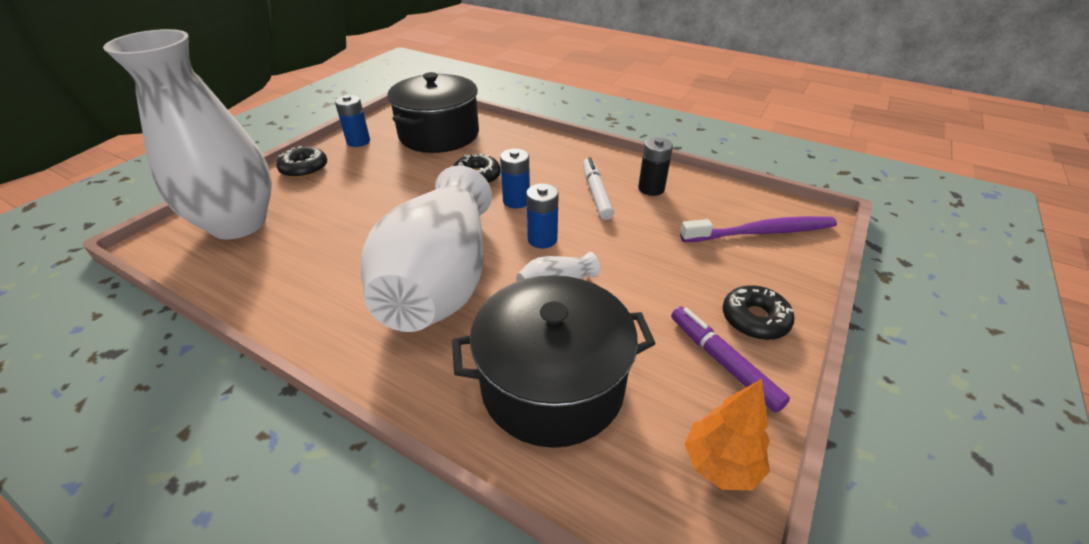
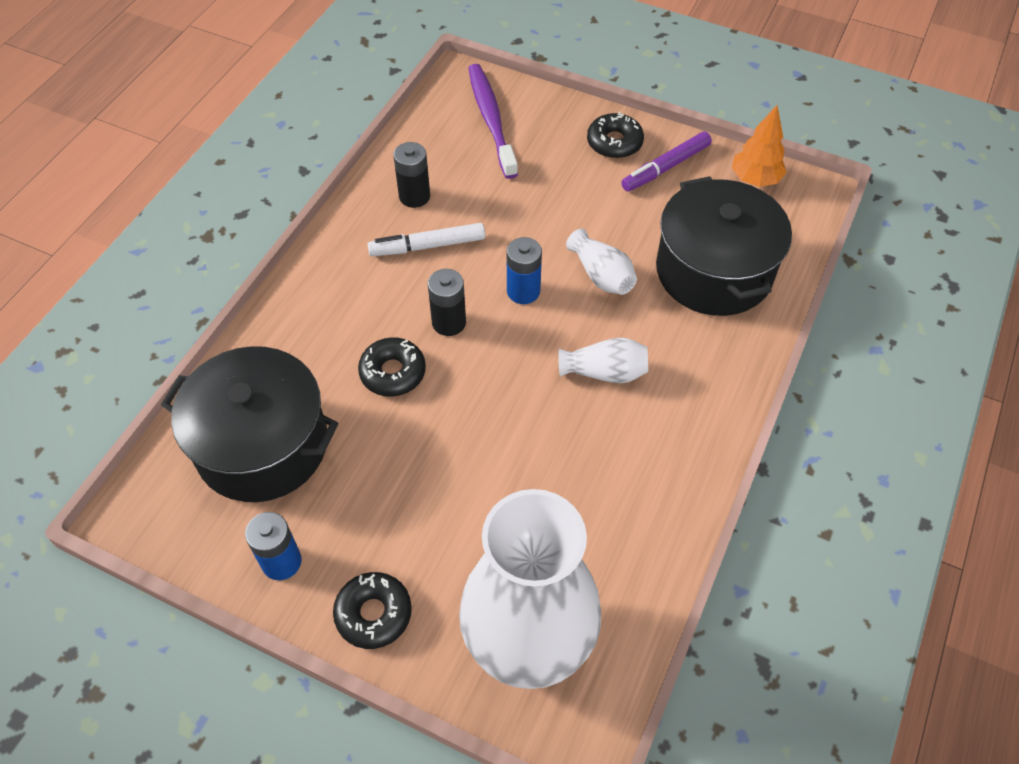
camera: 95 degrees left, 15 degrees up
(441, 280) = (605, 372): white vase -> white vase, size x0.40
(516, 201) = (449, 322): blue battery -> black battery

